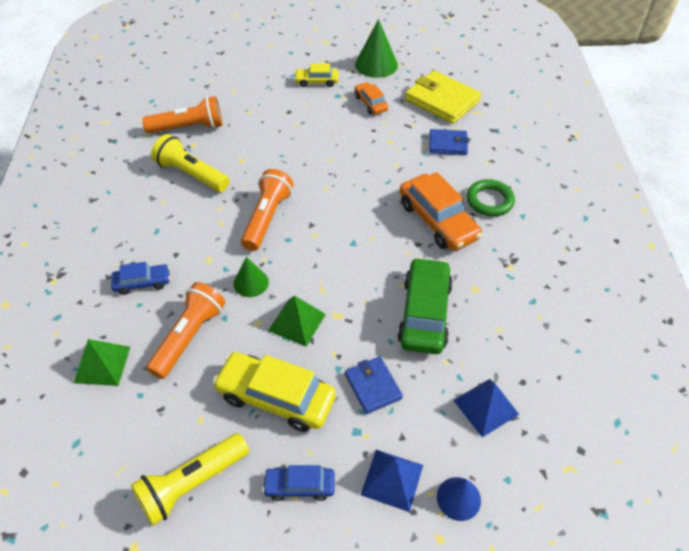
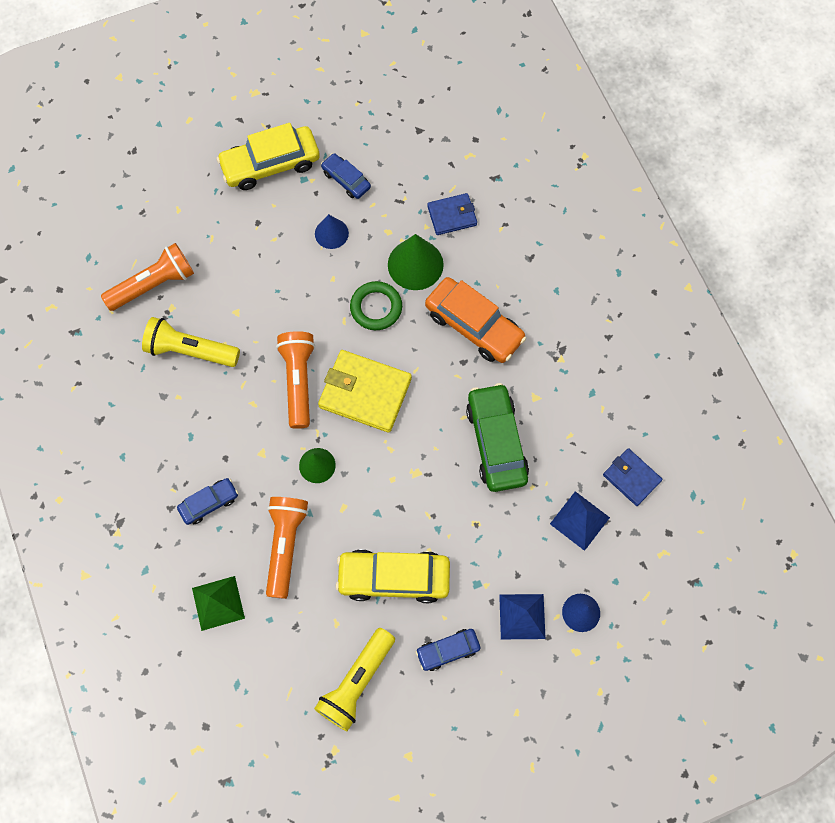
camera: 20 degrees left, 20 degrees up
(297, 322) = (380, 494): green pyramid -> none
(317, 81) = (270, 164): yellow car -> yellow car, size x1.82
(343, 131) = (331, 233): none -> blue cone
(370, 103) = (346, 180): orange car -> blue car
(373, 386) = (475, 535): blue wallet -> blue wallet (631, 478)
(376, 64) = (330, 113): green cone -> green cone (415, 264)
(442, 100) = (425, 150): yellow wallet -> yellow wallet (365, 393)
(489, 201) = (518, 281): green ring -> green ring (376, 307)

